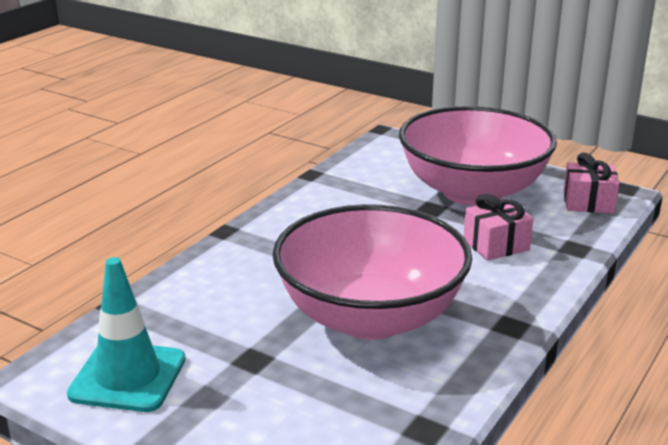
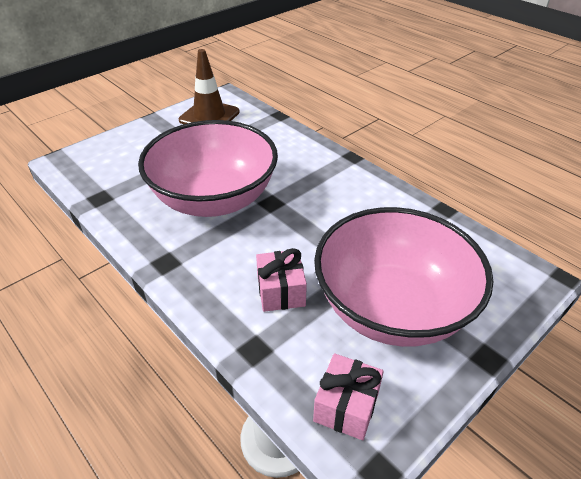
camera: 105 degrees right, 15 degrees up
(128, 377) = (209, 116): turquoise traffic cone -> brown traffic cone

